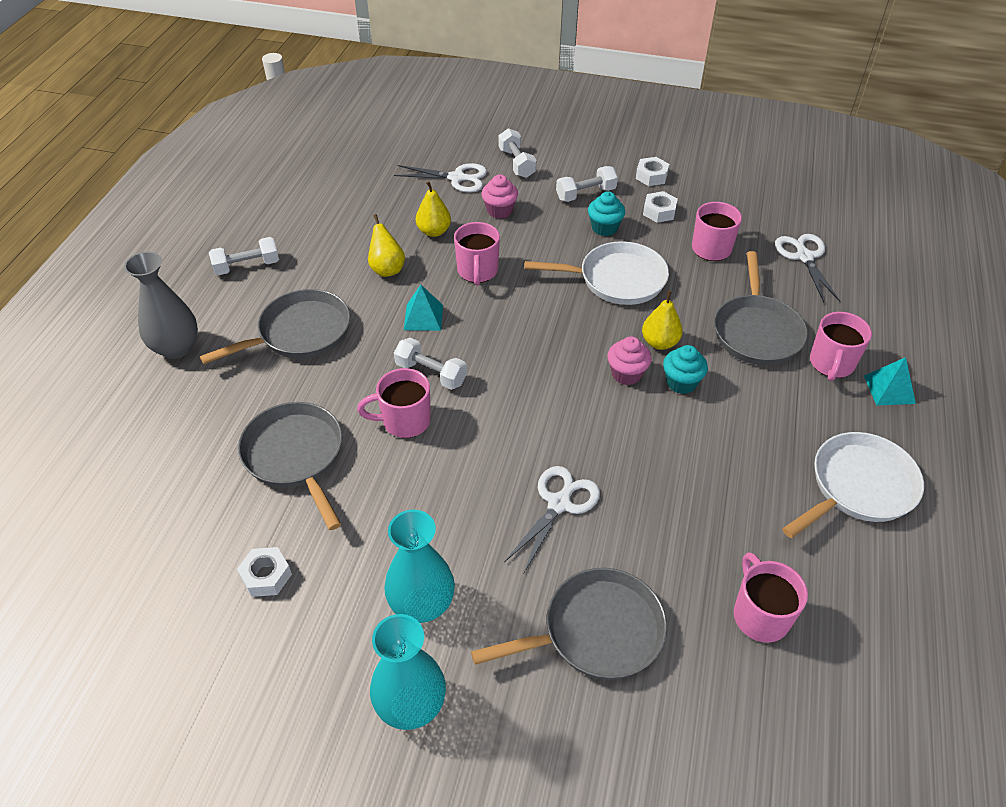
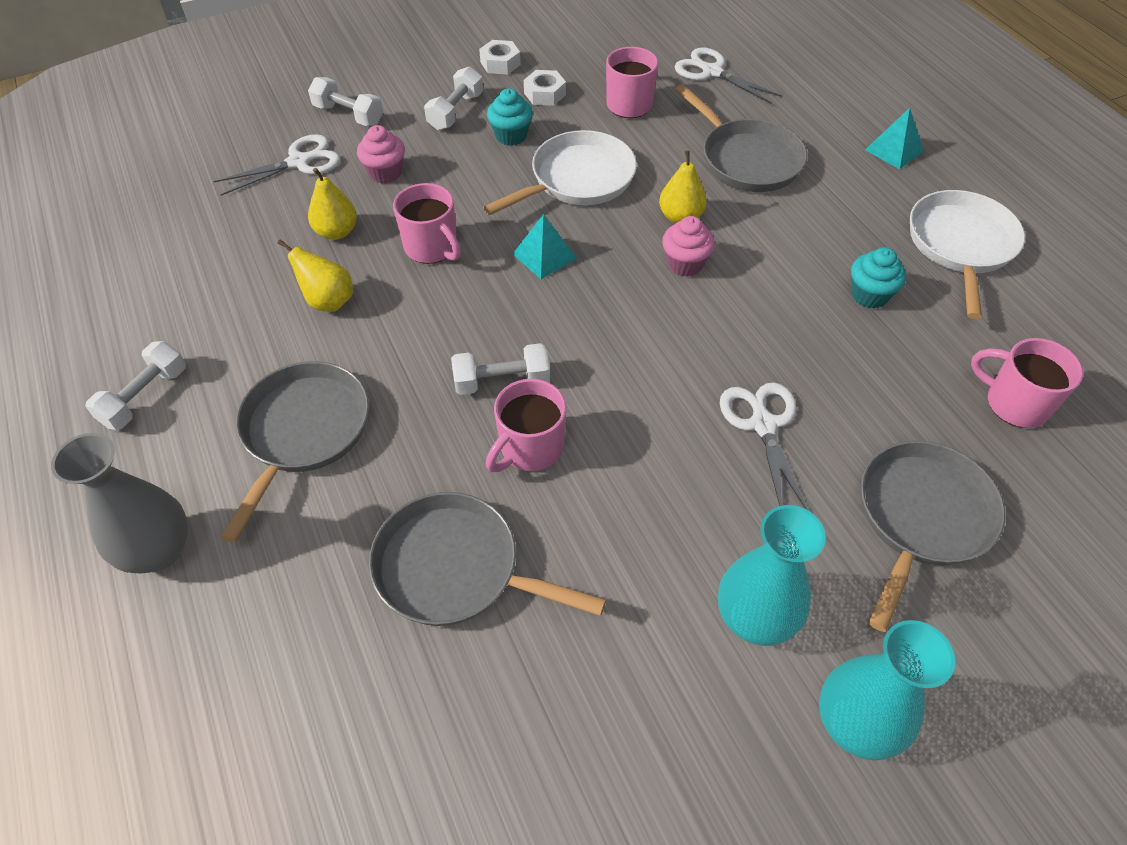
camera: 40 degrees left, 5 degrees up
(266, 576) = (571, 721): white nut -> none
(423, 317) = (427, 328): turquoise pyramid -> turquoise pyramid (544, 256)
(681, 383) = (738, 243): turquoise cupcake -> turquoise cupcake (869, 295)
(831, 364) = (832, 154): pink mug -> none

